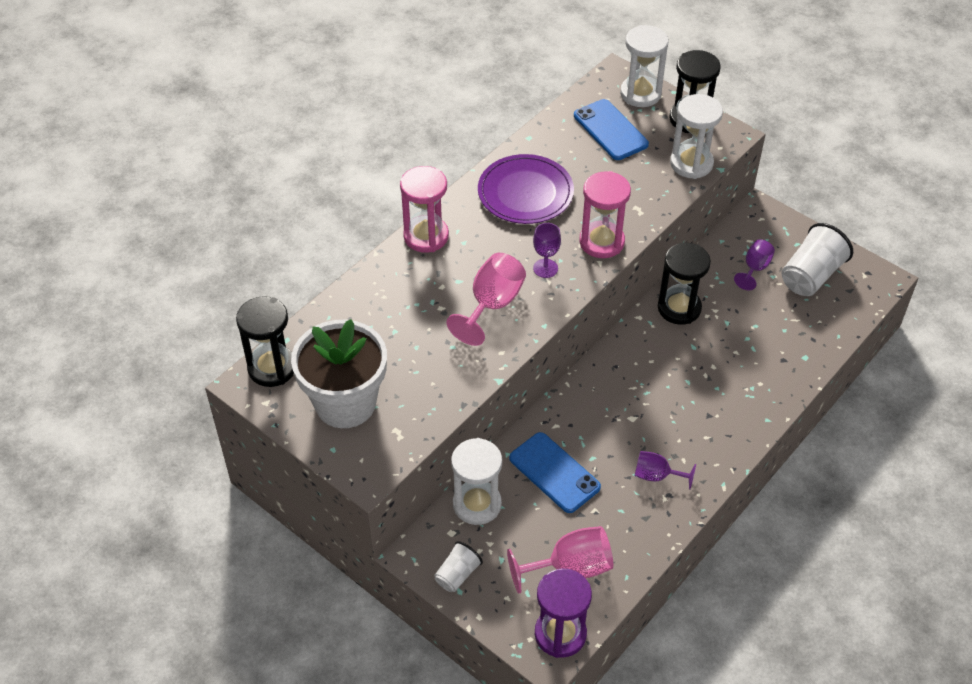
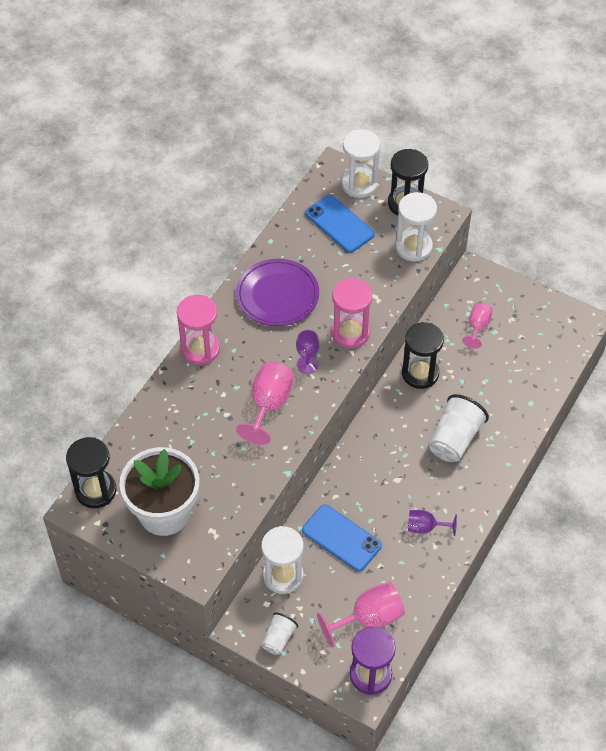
camera: 10 degrees left, 5 degrees up
(755, 268) = (478, 327): purple goblet -> pink goblet
(811, 276) = (525, 327): white cup -> white cup (455, 439)

